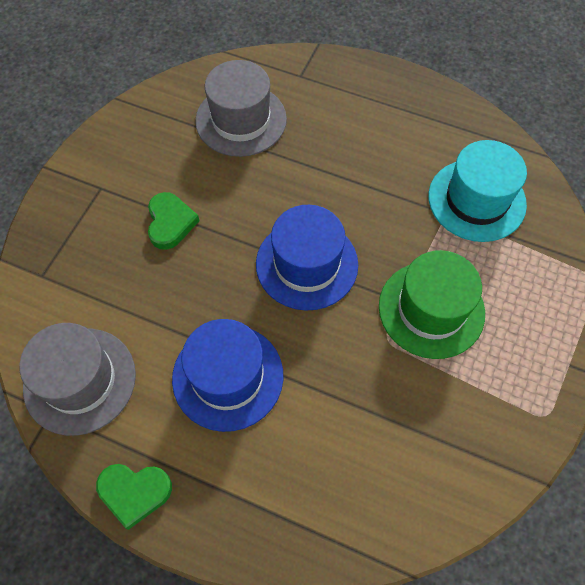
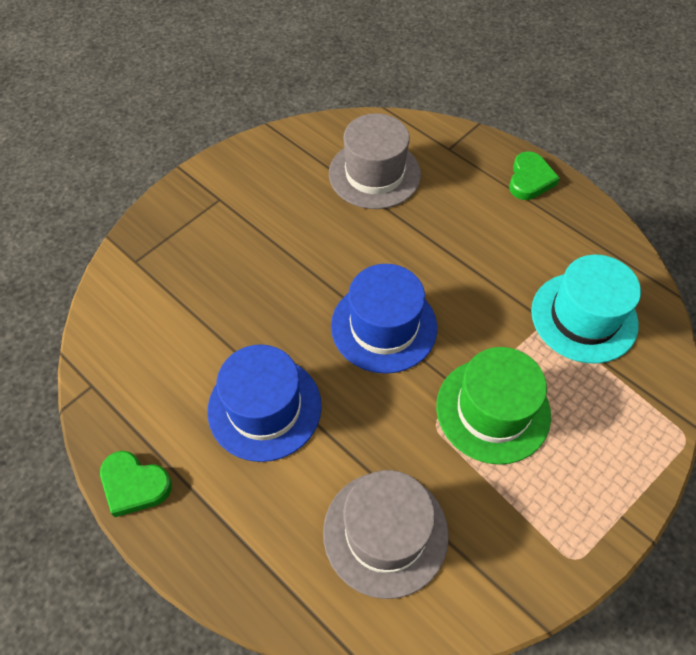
camera: 20 degrees right, 5 degrees down
(80, 380) = (129, 365): grey hat -> grey hat (385, 533)
(170, 223) = (269, 249): green heart -> green heart (530, 179)

